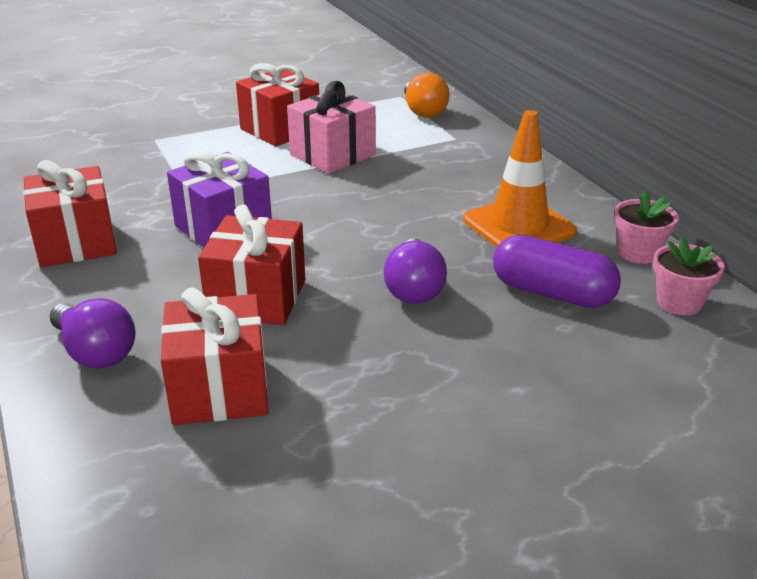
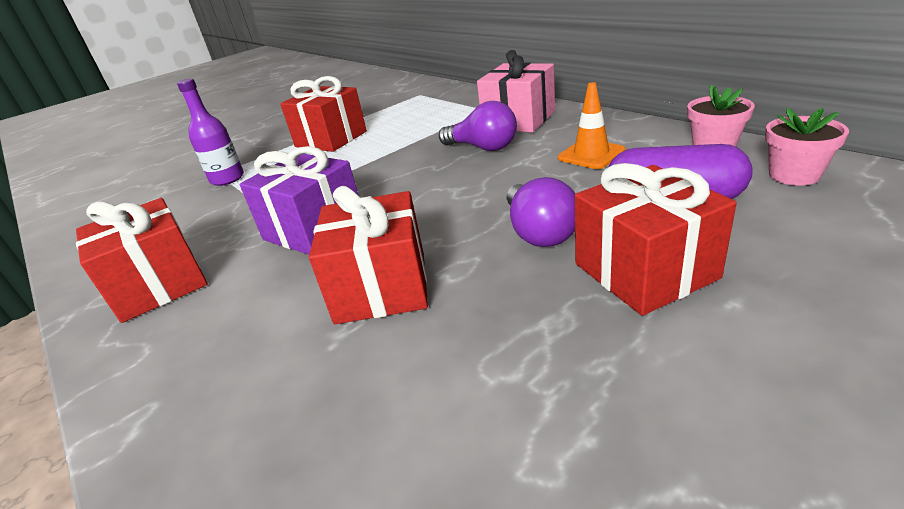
camera: 10 degrees left, 0 degrees up
(95, 352) = (211, 411): purple light bulb -> purple light bulb (483, 147)
(162, 148) = (227, 179): none -> purple bottle
(219, 389) = (390, 413): red gift -> red gift (645, 271)
(332, 155) = (387, 145): pink gift -> pink gift (519, 120)
(423, 111) = (444, 99): orange light bulb -> none
(519, 226) = (591, 154): orange traffic cone -> orange traffic cone, size x0.62

